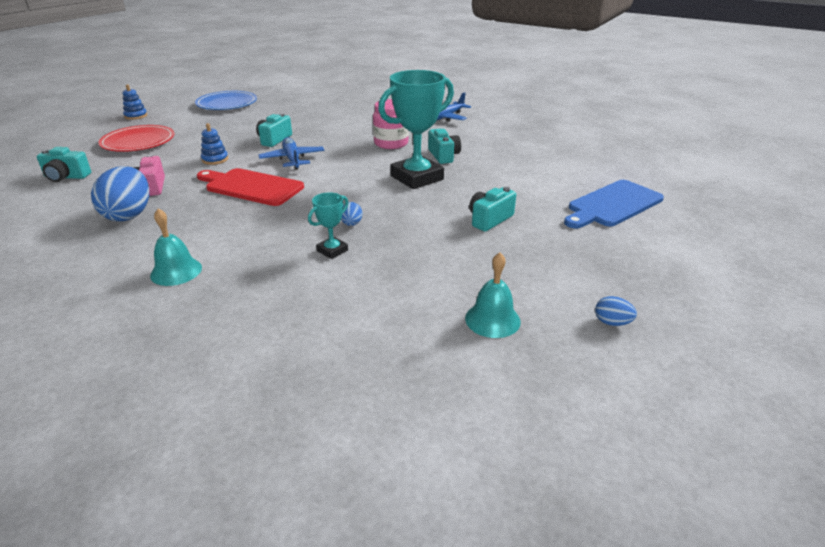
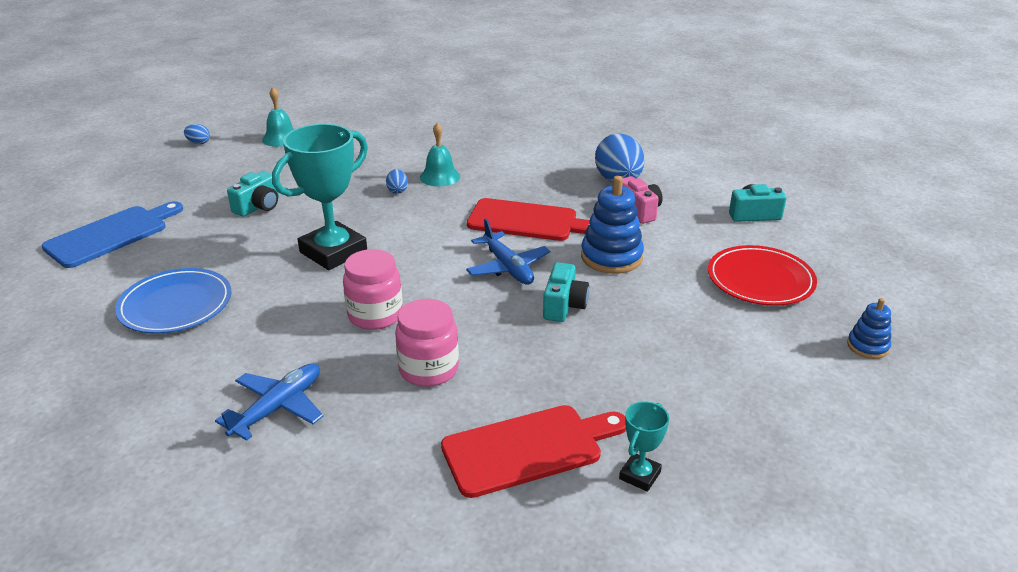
camera: 170 degrees right, 0 degrees up
(176, 271) = (521, 145): turquoise bell -> turquoise bell (440, 176)
(215, 159) = (611, 257): blue stacking toy -> blue stacking toy, size x1.78
(227, 104) = (754, 413): blue plate -> blue plate (175, 305)
(332, 250) = (406, 168): turquoise trophy -> turquoise trophy (640, 475)
(334, 102) = (528, 448): none -> red cutting board
(367, 123) = (428, 370): none -> pink jar
(443, 156) = (294, 295): turquoise camera -> none

